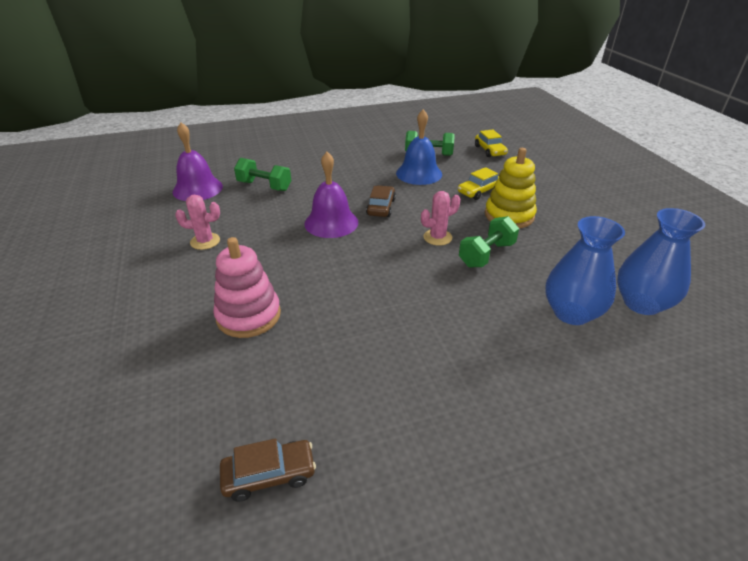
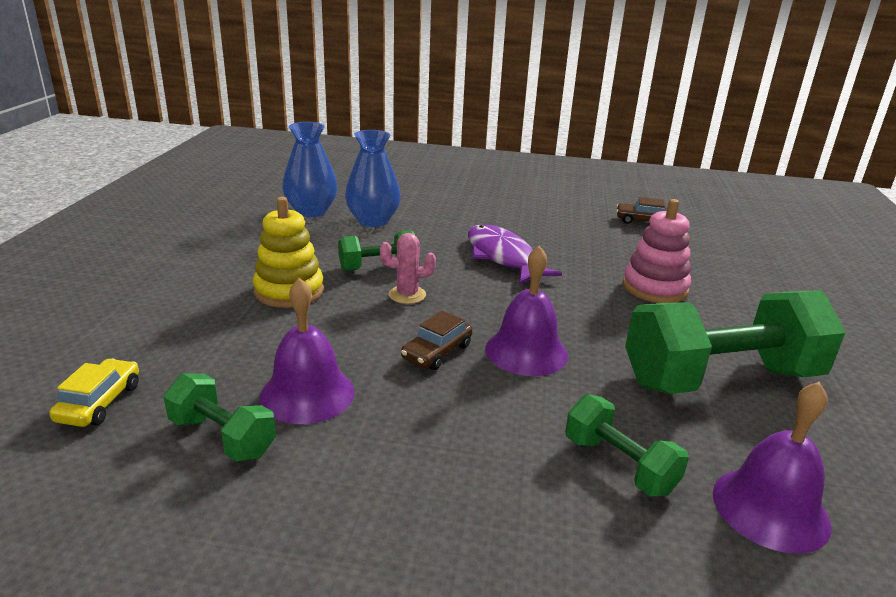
camera: 155 degrees left, 10 degrees down
(205, 241) = (721, 379): pink cactus -> green dumbbell
(405, 305) = (502, 257): none -> purple fish
(419, 173) = (307, 394): blue bell -> purple bell
(479, 191) = (268, 331): yellow car -> none

